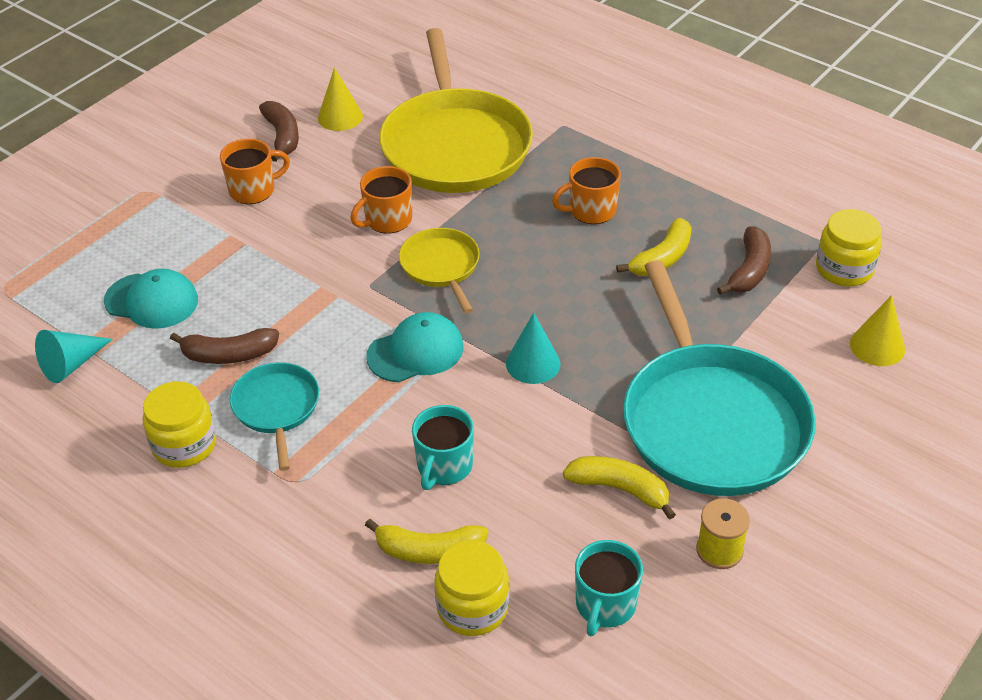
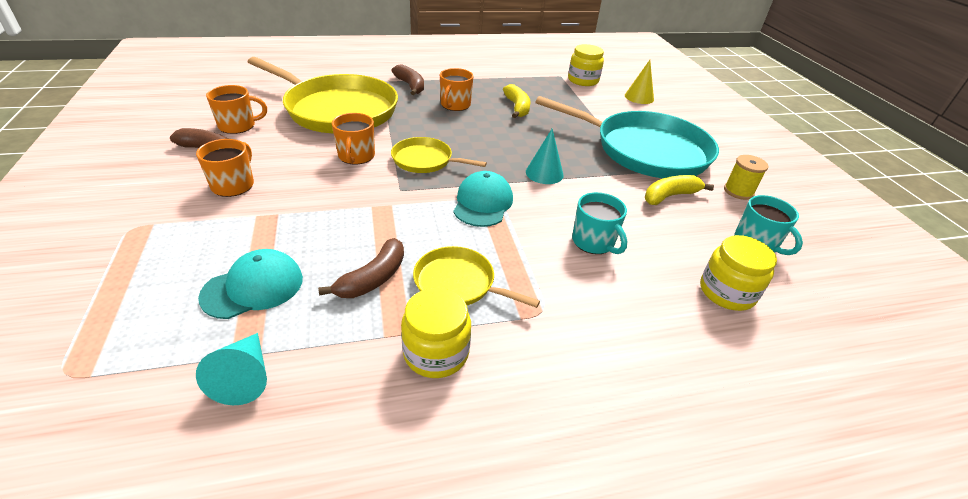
camera: 55 degrees left, 5 degrees down
(277, 408) = (458, 283): turquoise pan -> yellow pan
(340, 117) = (238, 126): yellow cone -> orange mug
(429, 551) = (663, 285): yellow banana -> none
(749, 270) = (555, 96): brown banana -> brown banana (410, 86)

